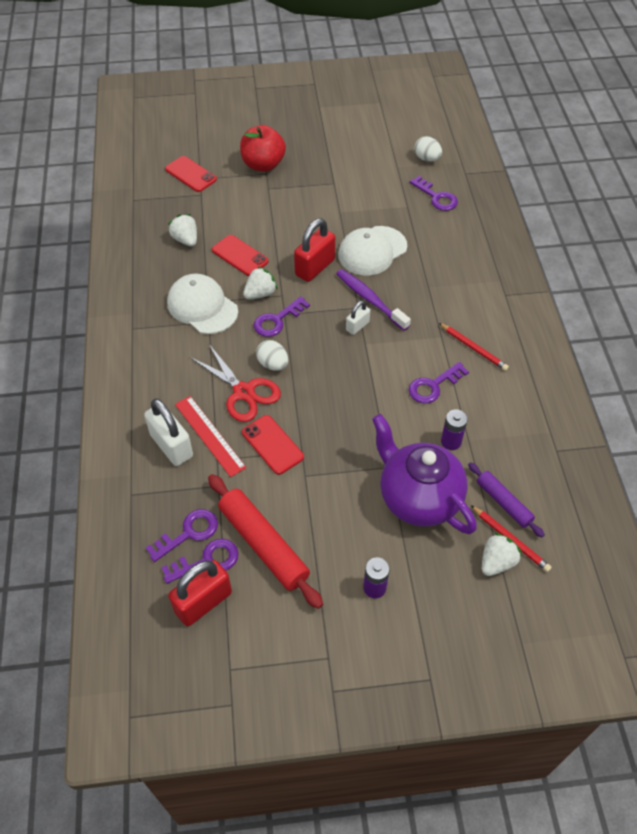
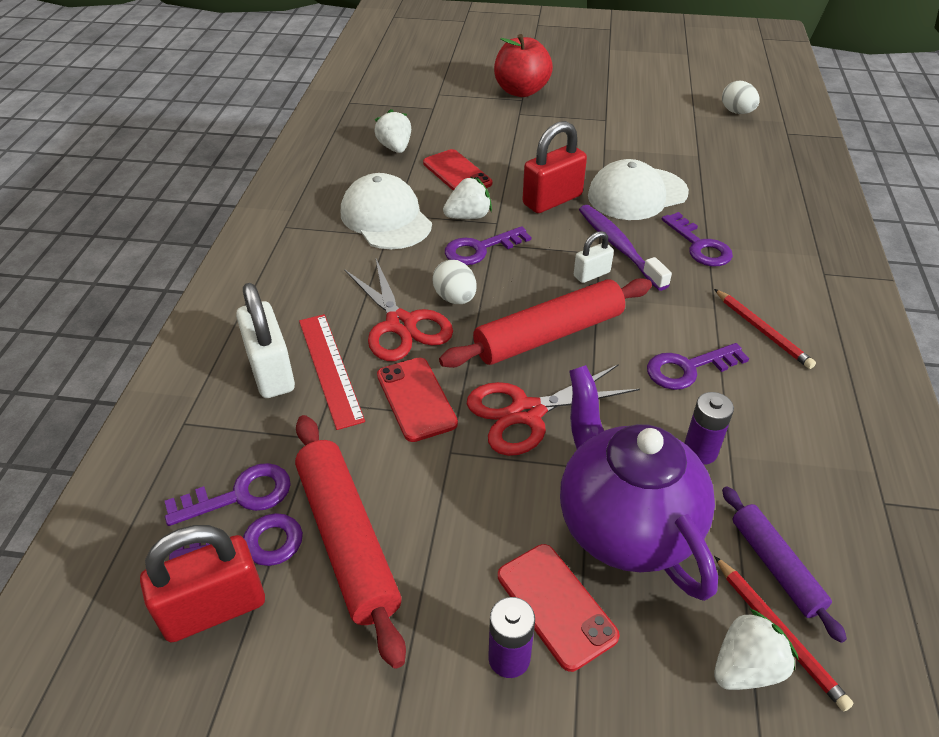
camera: 15 degrees right, 10 degrees down
(191, 174) = (429, 88): red phone -> red phone (556, 605)
(342, 379) = (549, 335): none -> red rolling pin
(343, 439) = (526, 413): none -> red scissors
(436, 197) = (742, 151): purple key -> purple key (699, 245)

